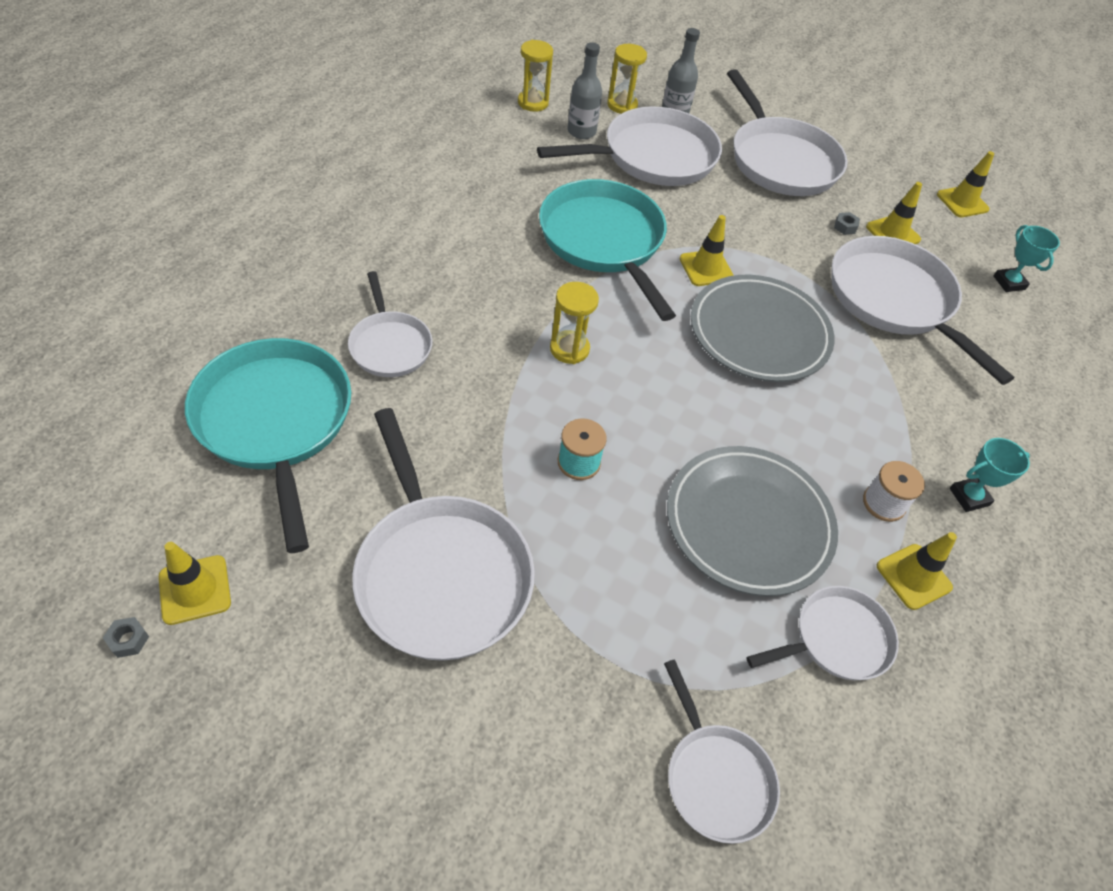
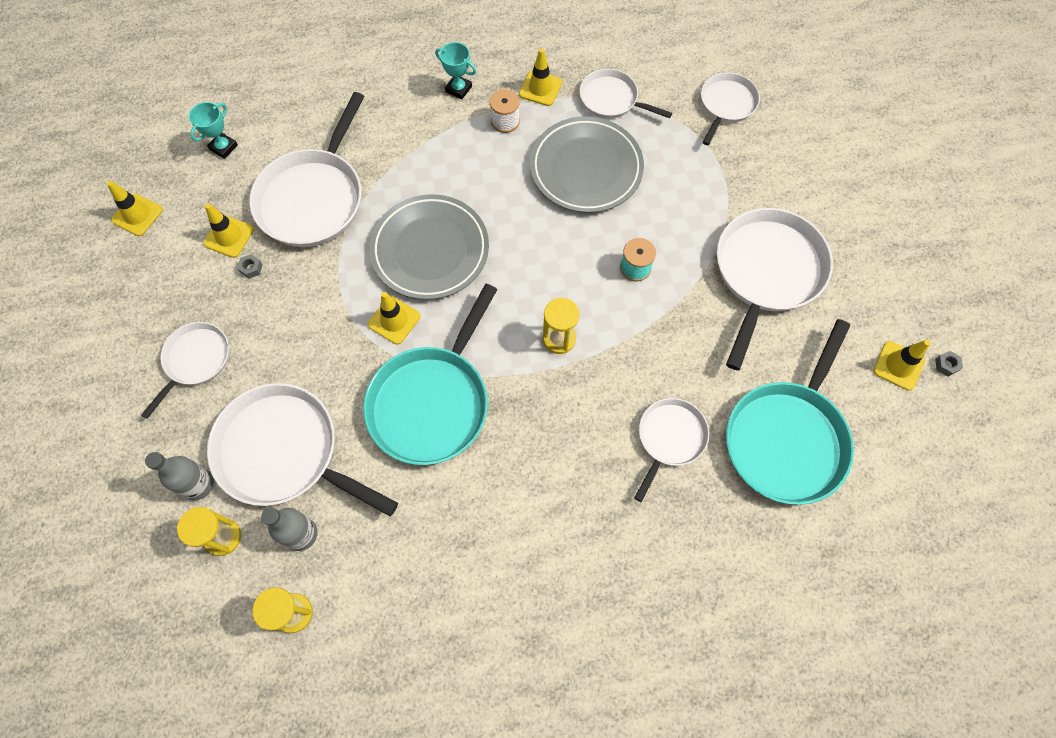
camera: 125 degrees left, 15 degrees up
(780, 160) = (195, 360): white pan -> white pan, size x0.56

